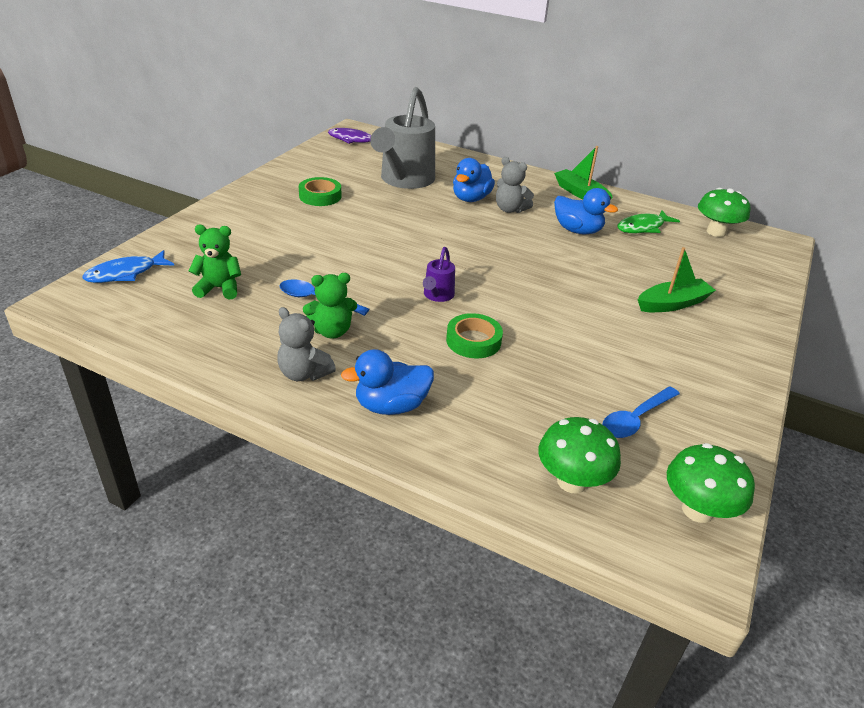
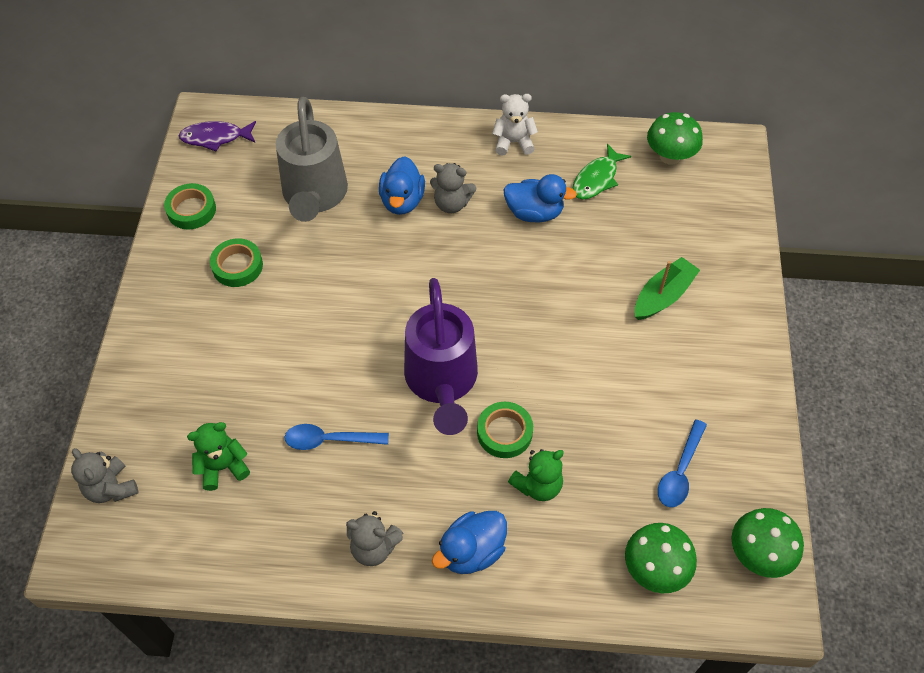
camera: 20 degrees left, 20 degrees up
(125, 273) = (111, 488): blue fish -> grey teddy bear
(309, 164) = (191, 210): none -> green tape
(331, 331) = (368, 479): green teddy bear -> green teddy bear (538, 485)
(437, 295) = (442, 381): purple watering can -> purple watering can, size x2.25
(581, 194) = (513, 142): green boat -> white teddy bear

